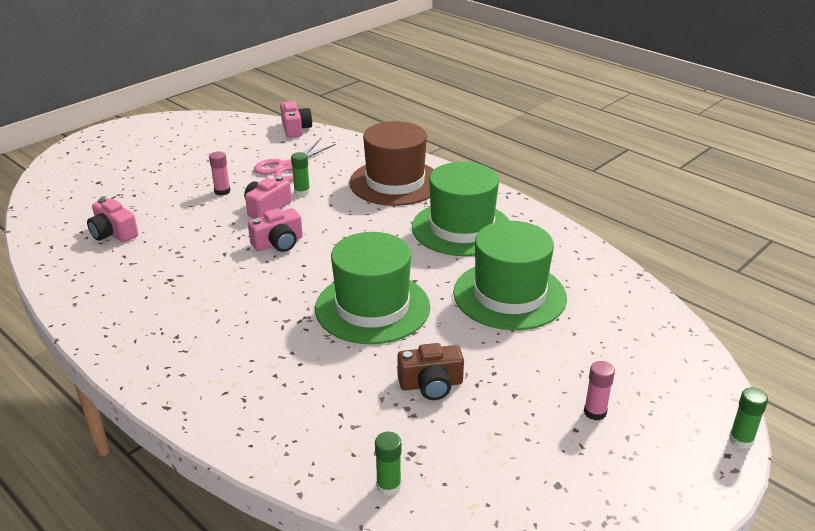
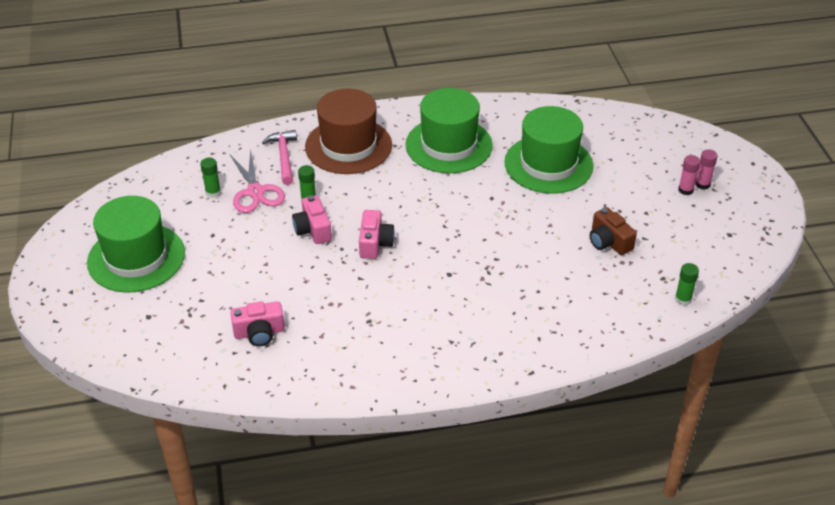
camera: 55 degrees left, 10 degrees up
(222, 191) = (256, 244): pink glue stick -> pink glue stick (702, 184)
(295, 129) = (188, 159): pink camera -> none
(345, 162) = (284, 157): none -> pink hammer
(372, 307) = (505, 231): green hat -> green hat (136, 258)
(431, 384) = (609, 242): brown camera -> brown camera turned 120 degrees clockwise
(741, 440) = (746, 152): green glue stick -> green glue stick (213, 192)

